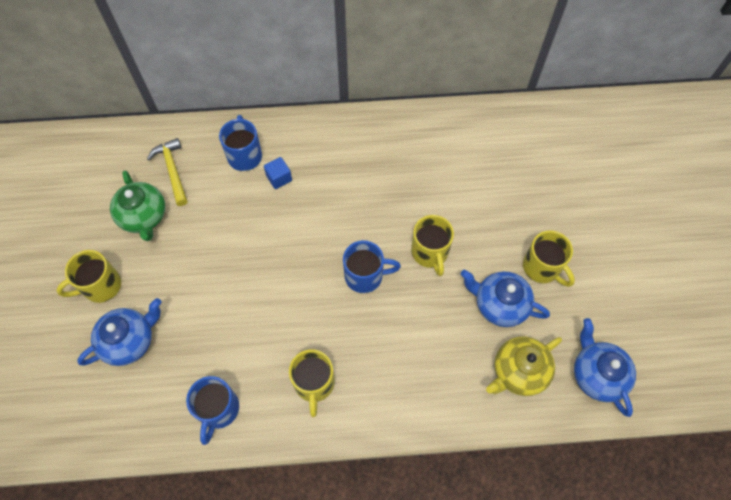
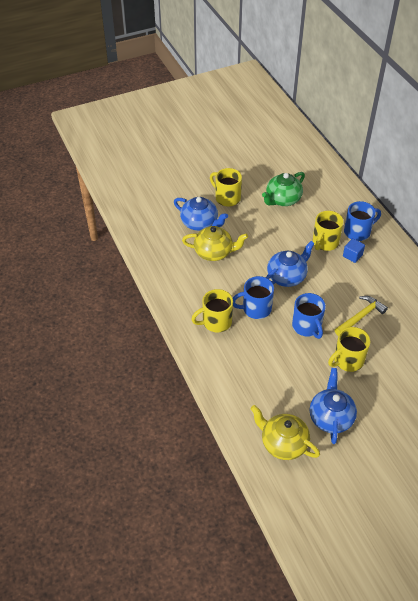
camera: 70 degrees right, 15 degrees down
(172, 170) = (323, 201): yellow hammer -> yellow hammer (360, 316)
(193, 341) = (214, 252): none -> yellow teapot
(218, 410) = (177, 279): blue mug -> blue mug (255, 309)
(542, 268) = (379, 440): yellow mug -> yellow mug (325, 243)
(597, 374) = (308, 500): blue teapot -> blue teapot (287, 276)

